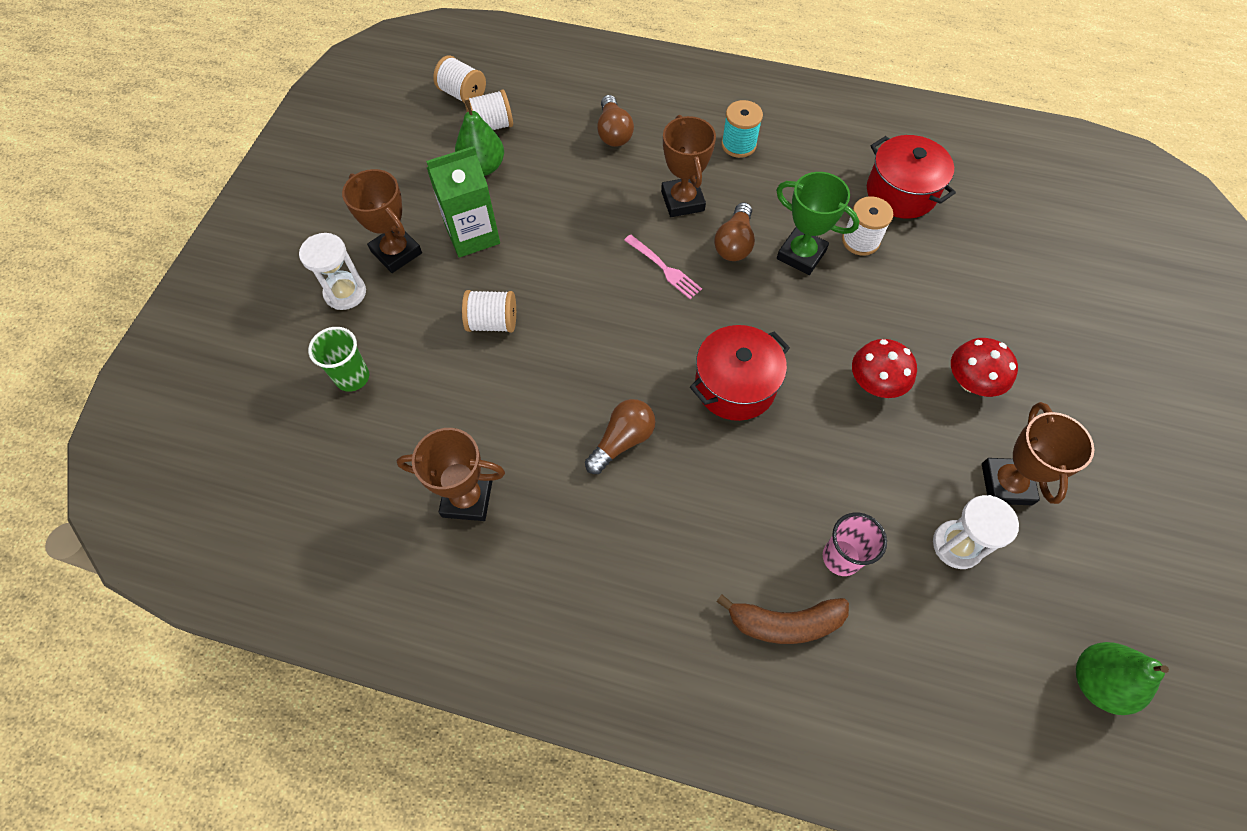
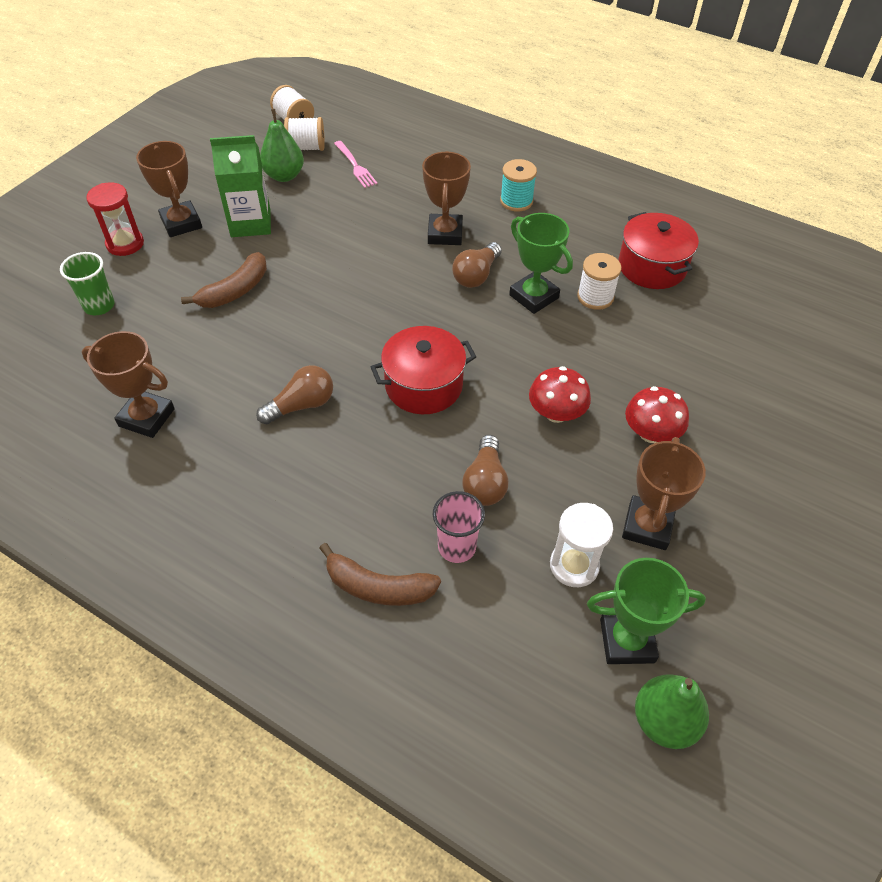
camera: 15 degrees right, 10 degrees down
(345, 293) = (125, 244): white hourglass -> red hourglass
(493, 322) = (235, 291): white spool -> brown banana
(613, 132) = (409, 171): brown light bulb -> brown light bulb (485, 482)
(664, 268) = (403, 281): pink fork -> pink fork (355, 166)
(1034, 610) = (627, 640): none -> green trophy

